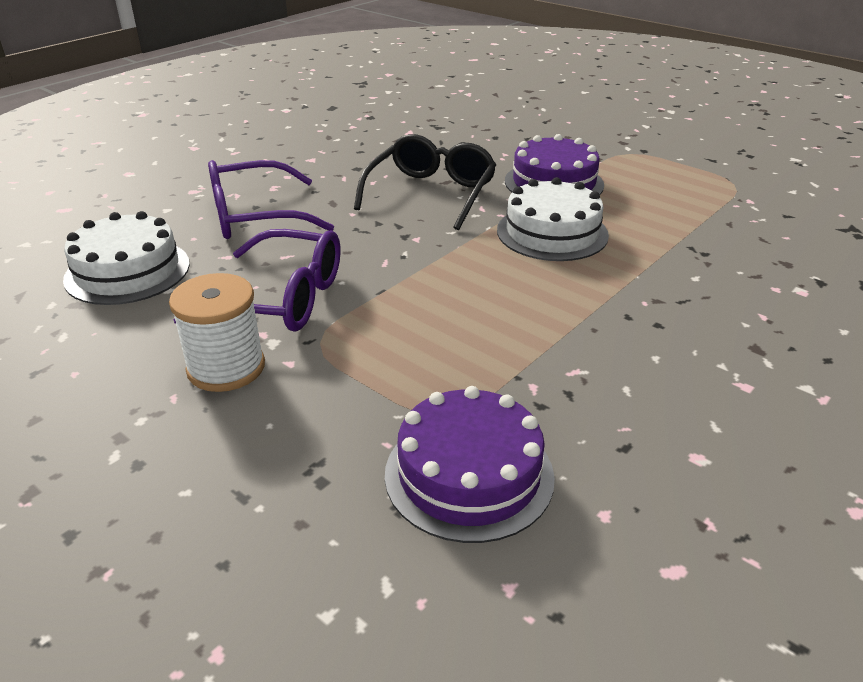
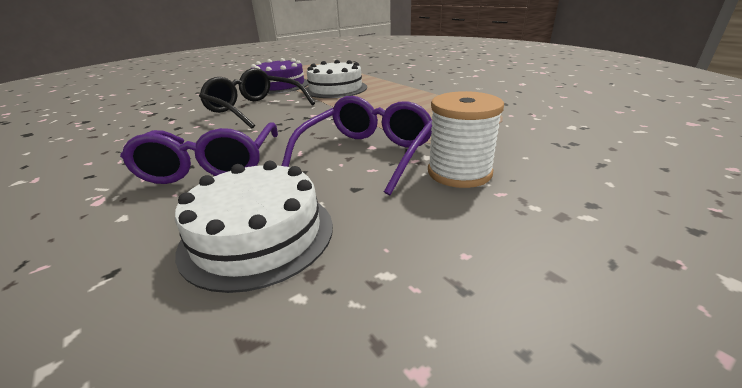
camera: 75 degrees left, 5 degrees down
(469, 474) = (550, 113): purple cake -> none

